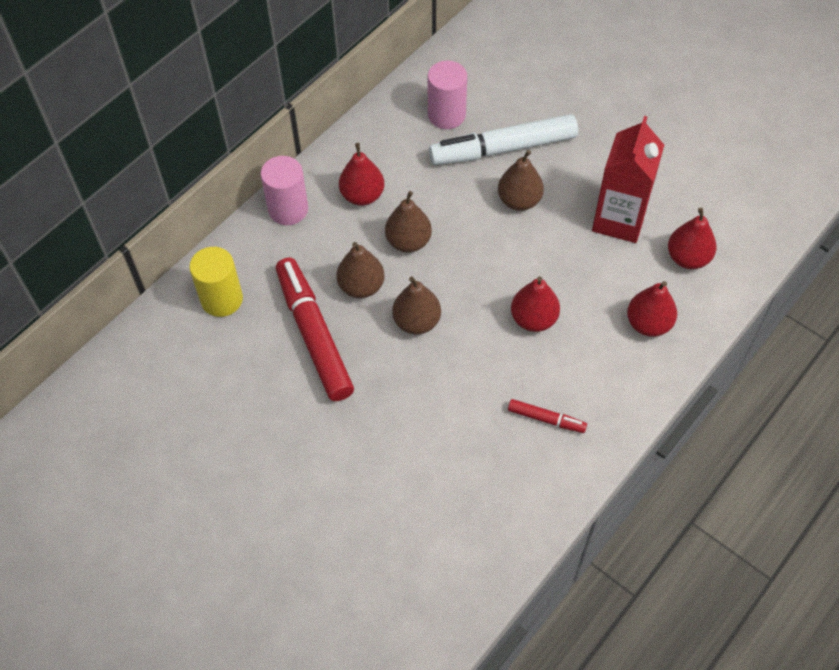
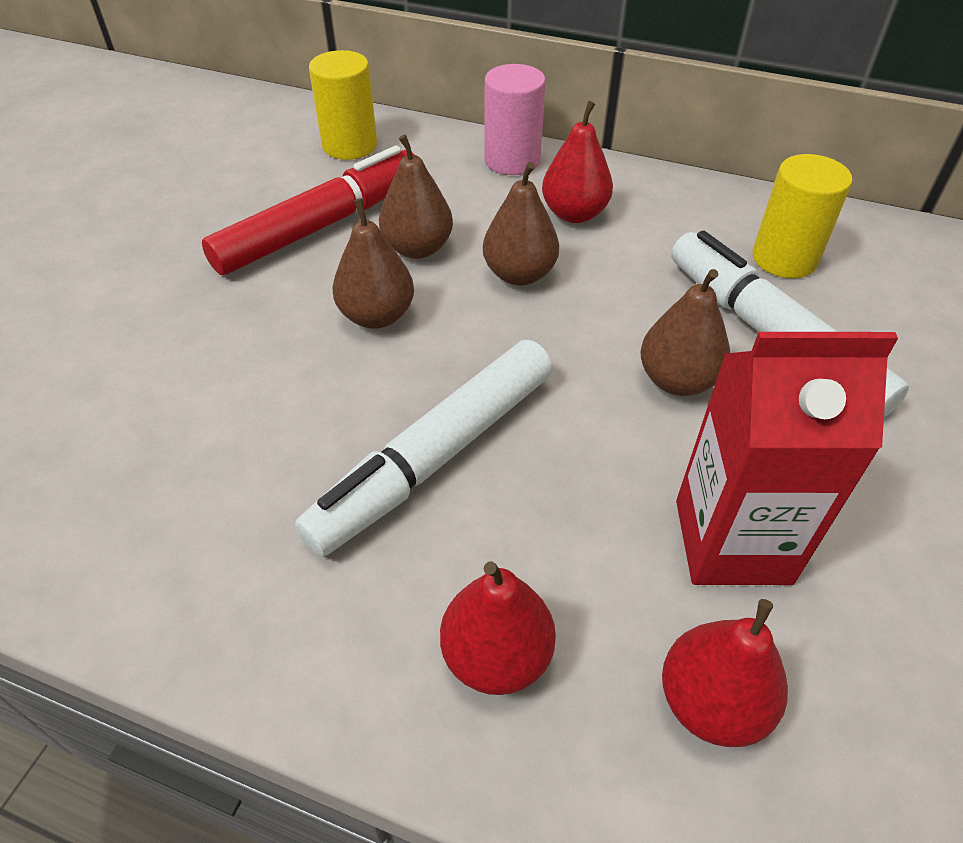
camera: 70 degrees right, 10 degrees down
(446, 115) = (784, 258): pink cylinder -> yellow cylinder
(533, 319) = (435, 457): red pear -> white marker
(546, 419) = (223, 524): red marker -> none

